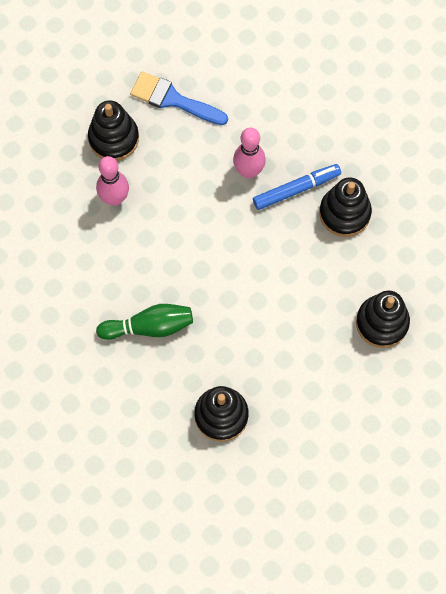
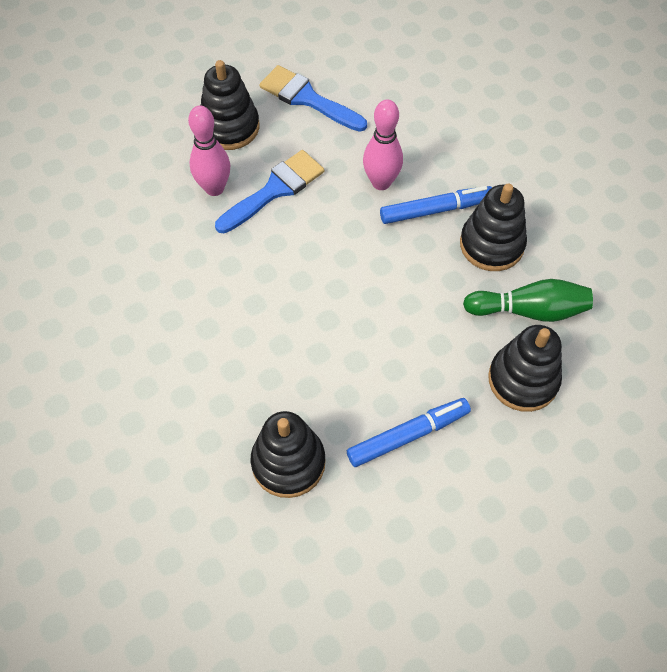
camera: 10 degrees right, 10 degrees down
(149, 327) = (220, 337): green bowling pin -> green bowling pin (529, 310)
(164, 192) = (275, 190): none -> blue brush
(304, 380) = (408, 435): none -> blue marker

